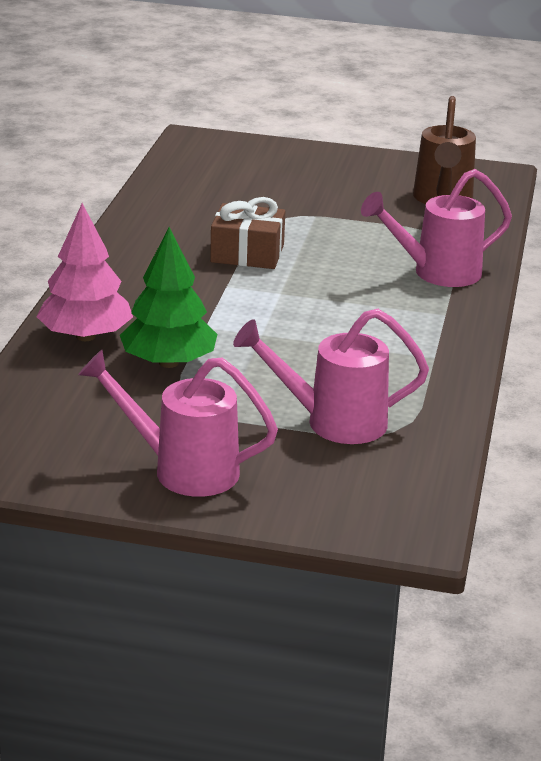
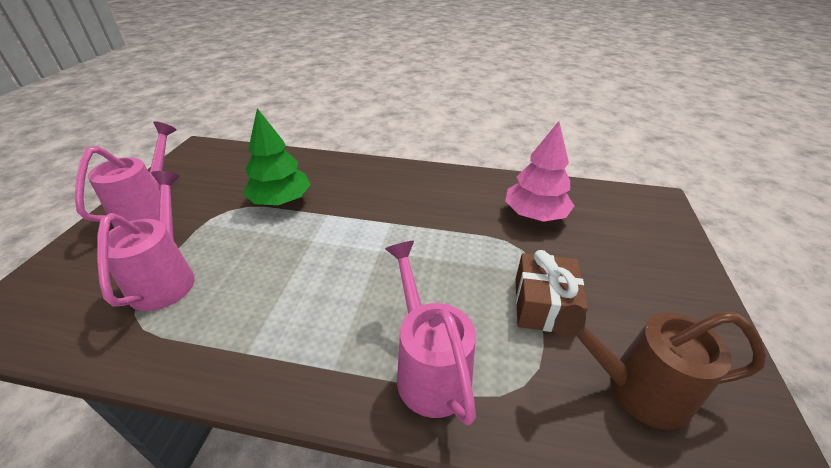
camera: 90 degrees right, 10 degrees up
(86, 336) = (321, 170): pink tree -> pink tree (535, 215)
(247, 253) = (447, 232): brown gift -> brown gift (544, 305)

